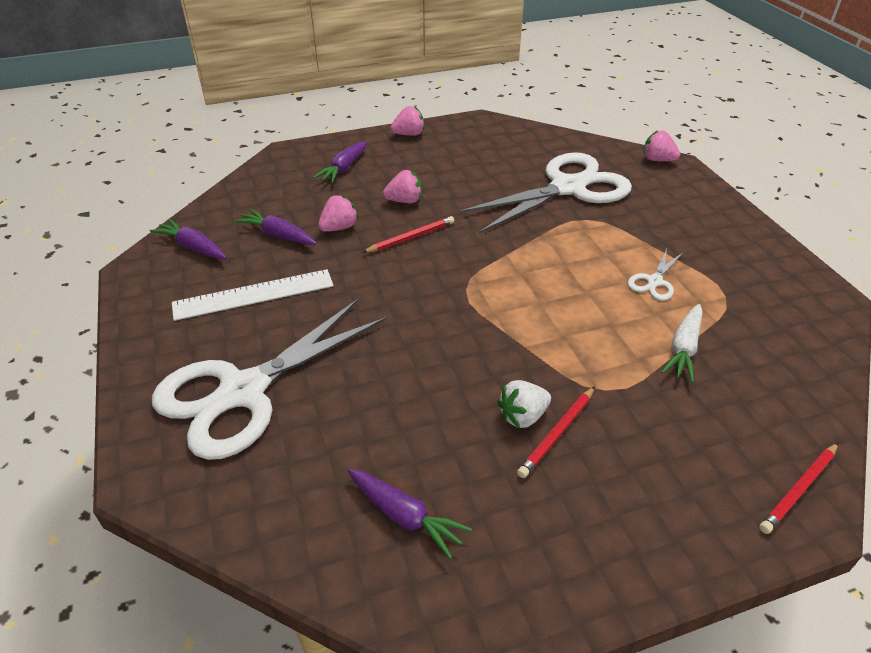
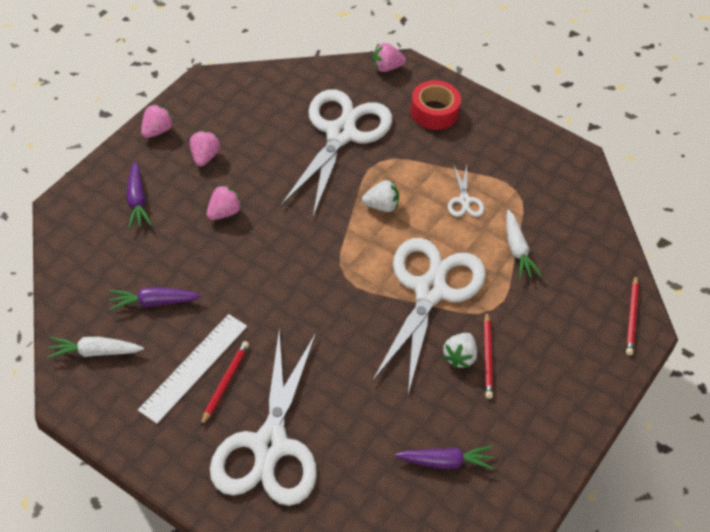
camera: 40 degrees left, 10 degrees up
(193, 247) = (94, 352): purple carrot -> white carrot
(339, 228) = (197, 268): pink strawberry -> pink strawberry (204, 157)
(411, 237) = (263, 248): red pencil -> red pencil (225, 383)
(544, 340) = (430, 291): none -> white scissors
(557, 251) = (381, 206): none -> white strawberry
(680, 204) = (434, 112): none -> red tape

